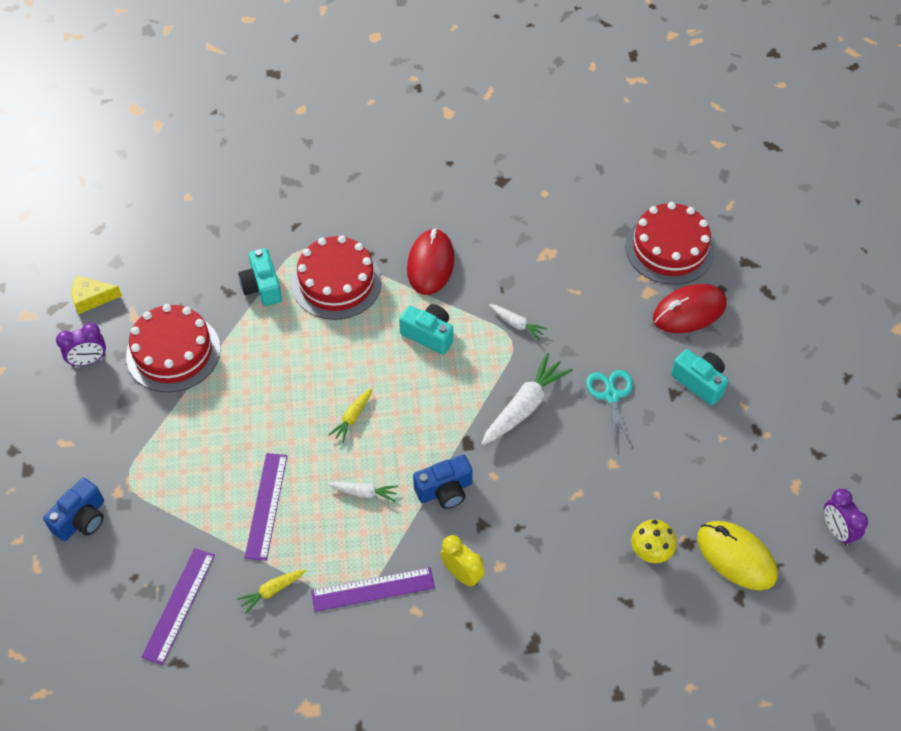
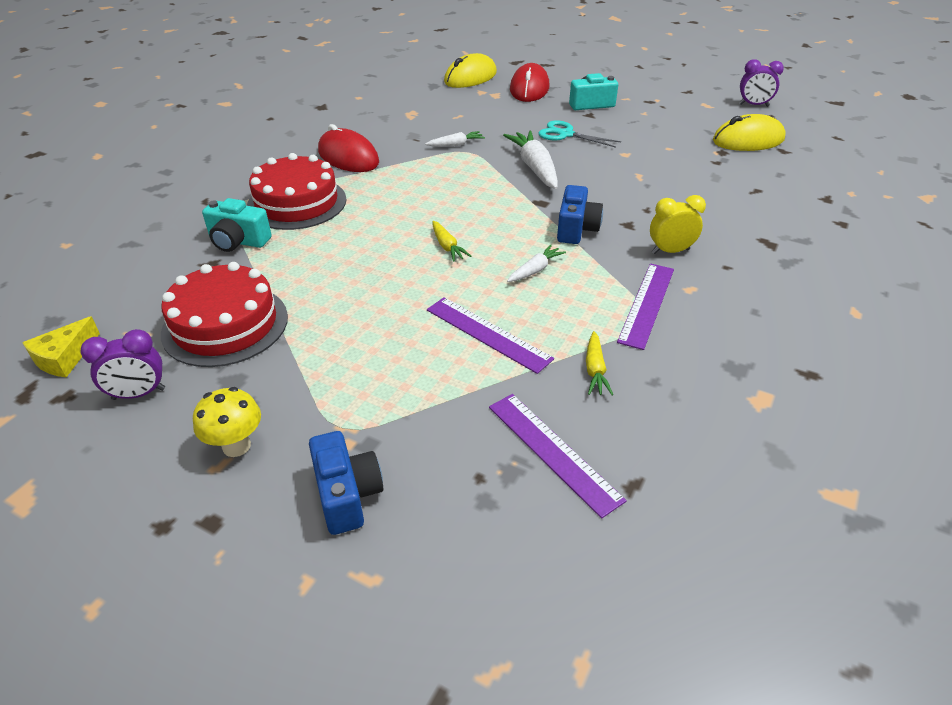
camera: 55 degrees left, 15 degrees down
(88, 360) = (139, 394): purple clock -> purple clock turned 60 degrees clockwise
(429, 335) = (413, 181): turquoise camera -> none
(650, 553) = (719, 167): yellow mushroom -> yellow mushroom (236, 446)
(669, 248) = (470, 77): red cake -> yellow mouse

